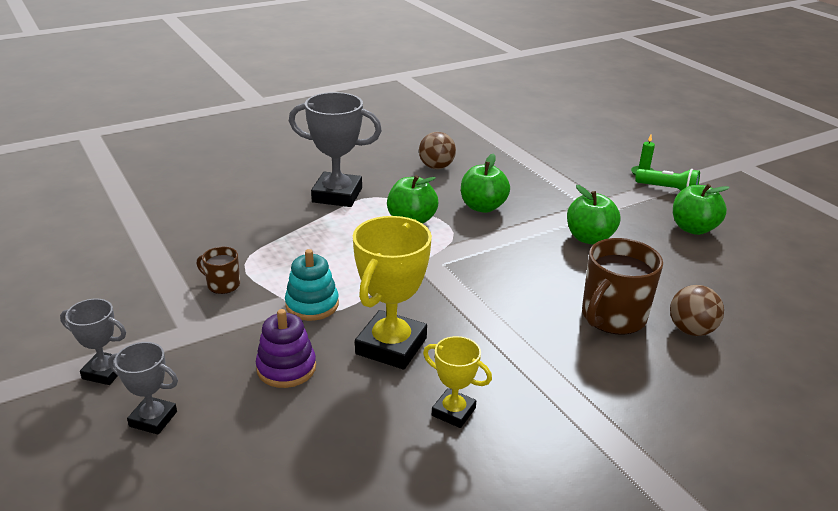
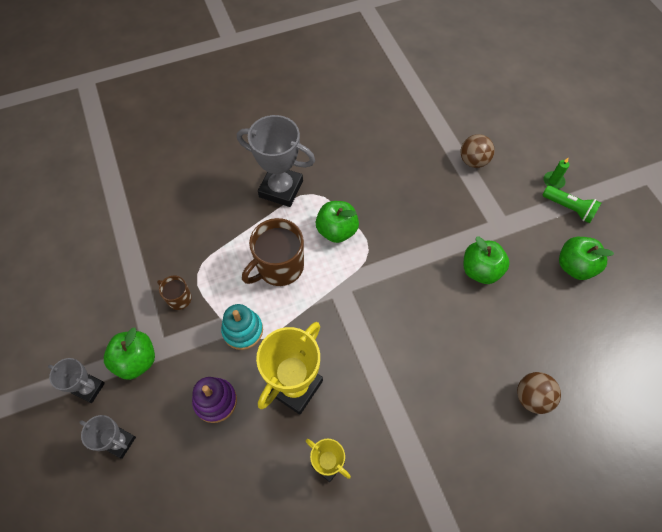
camera: 10 degrees right, 30 degrees up
(436, 167) = (371, 155): brown ball -> brown ball (473, 161)
(483, 207) = (400, 218): green apple -> green apple (136, 360)
(612, 317) = (473, 374): brown mug -> brown mug (279, 267)

